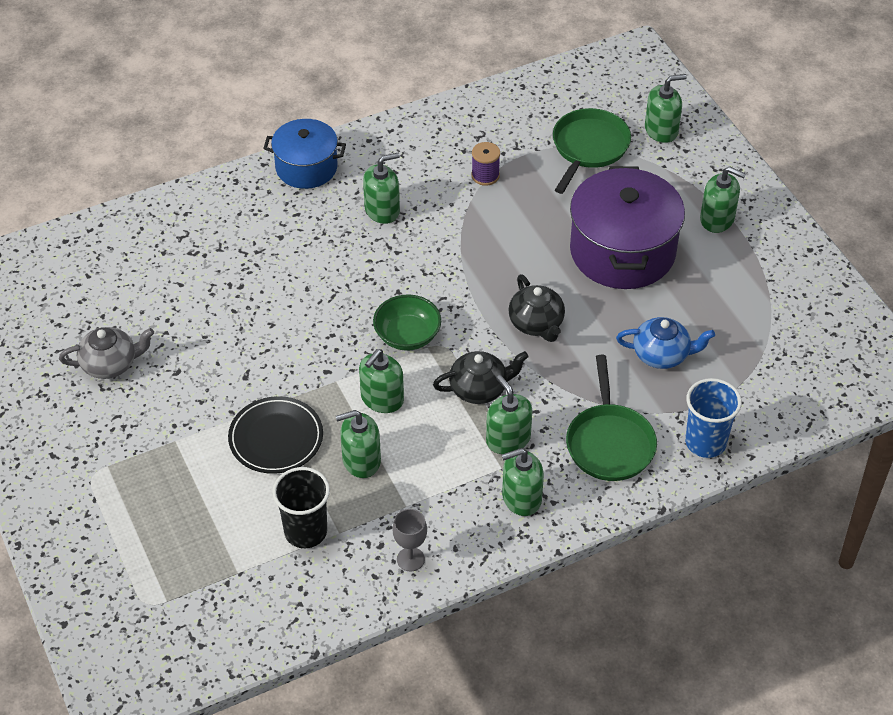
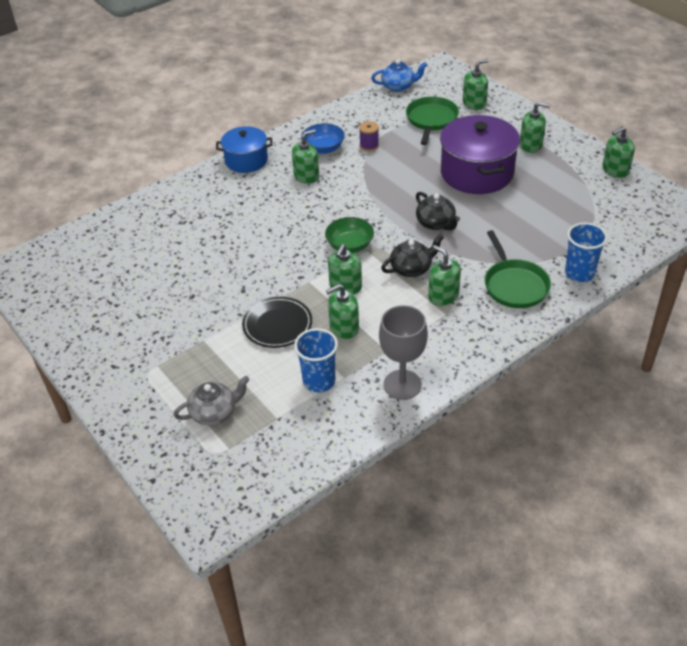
camera: 10 degrees left, 5 degrees down
(110, 364) = (141, 300): grey teapot -> grey teapot (214, 412)
(305, 531) = (319, 381): black cup -> blue cup
(410, 559) = (402, 384): grey goblet -> grey goblet, size x1.80
(419, 168) = (323, 148): none -> blue bowl
(521, 498) = (467, 330): green soap dispenser -> green soap dispenser (615, 170)
(662, 354) = (528, 227): blue teapot -> blue teapot (398, 86)

